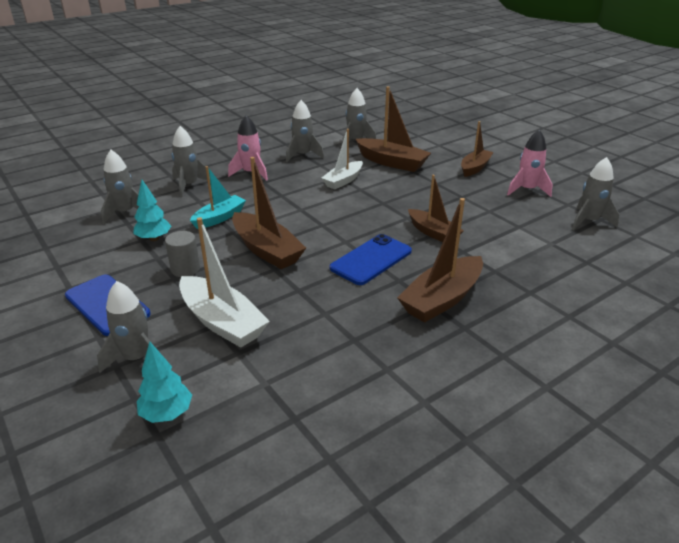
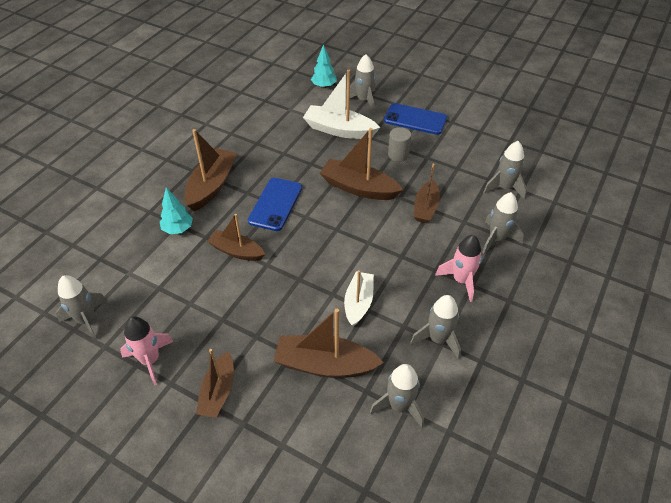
camera: 155 degrees right, 15 degrees up
(154, 238) = (449, 171): turquoise tree -> turquoise tree (178, 229)
(219, 218) = (425, 208): turquoise boat -> brown boat

